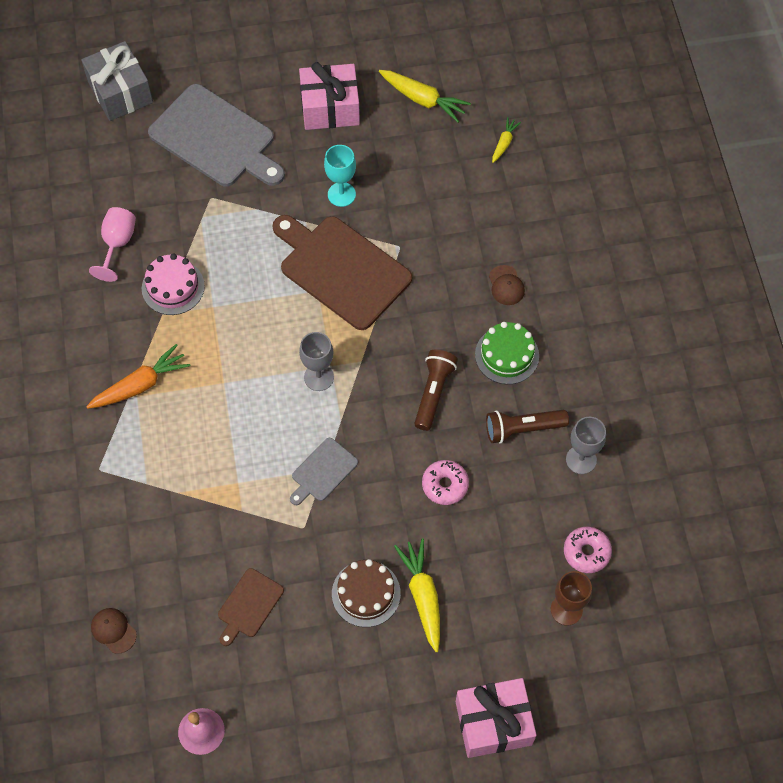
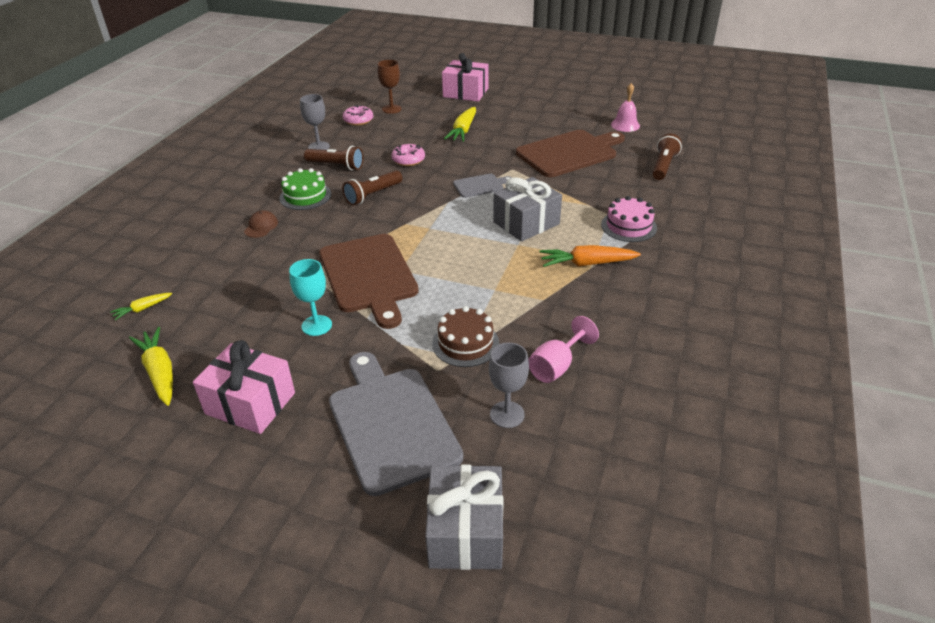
camera: 150 degrees left, 25 degrees down
(113, 630) = (663, 166): brown cap -> brown flashlight
(173, 287) = (521, 314): pink cake -> pink cake (628, 226)
(232, 423) = (526, 223): none -> grey gift
(249, 605) = (569, 153): brown cutting board -> brown cutting board, size x2.07
(319, 377) = (444, 225): grey goblet -> grey goblet (507, 414)
(366, 593) = (495, 139): brown cake -> brown cake (465, 343)

